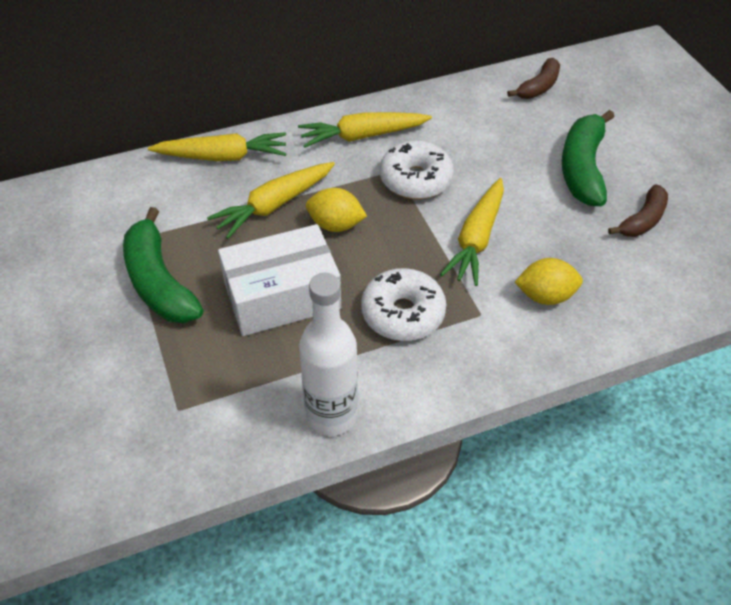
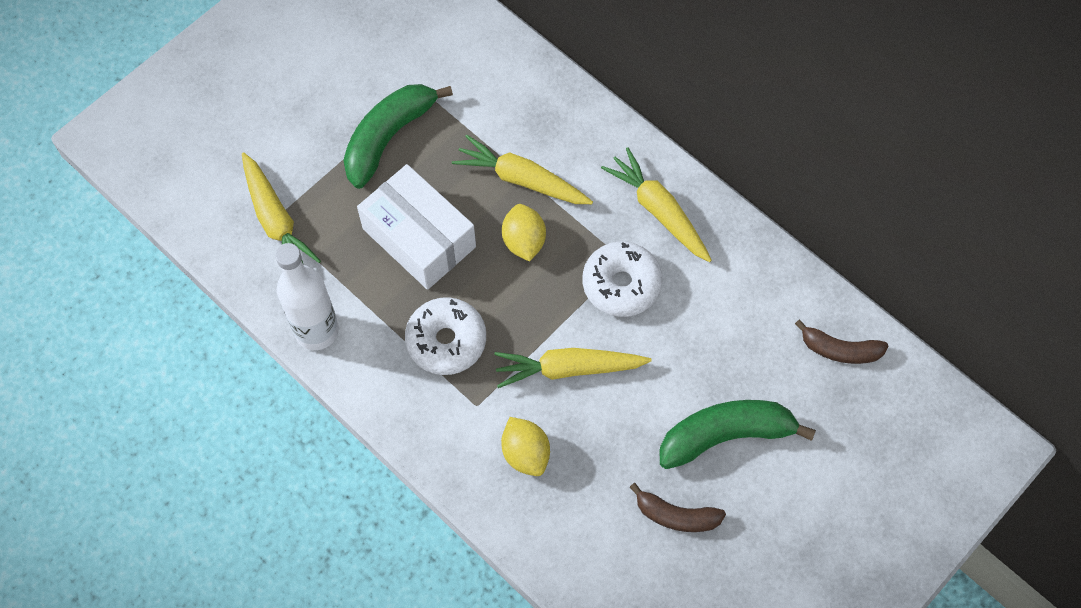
camera: 65 degrees right, 15 degrees up
(223, 157) = (561, 106): yellow carrot -> yellow carrot (276, 220)

